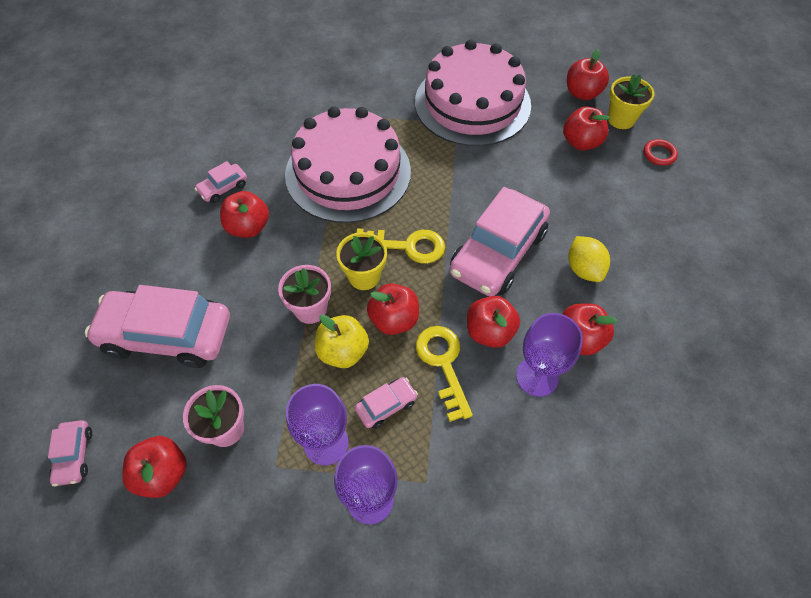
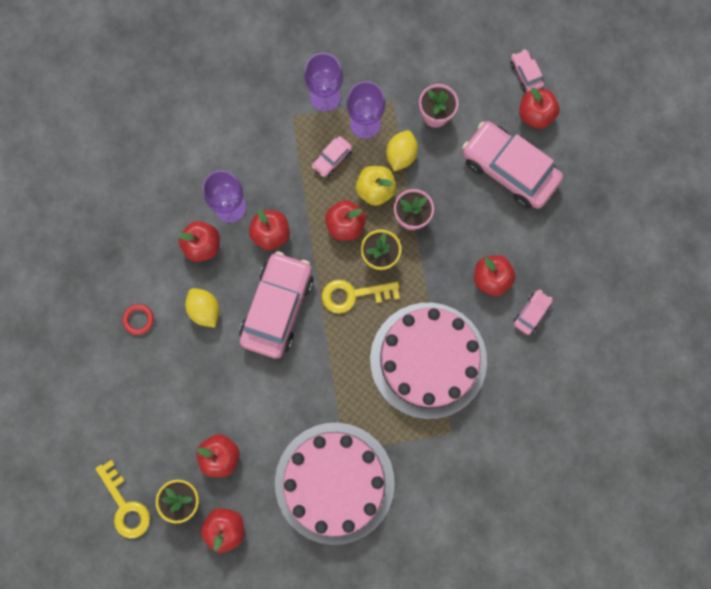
camera: 165 degrees right, 20 degrees up
(163, 473) = (463, 78): red apple -> red apple (535, 115)
(167, 335) = (509, 169): pink car -> pink car turned 135 degrees counterclockwise
(294, 387) = (401, 155): none -> yellow lemon
(443, 364) = (300, 199): yellow key -> yellow key (125, 505)
(659, 154) = (145, 460): red ring -> red ring (138, 319)

